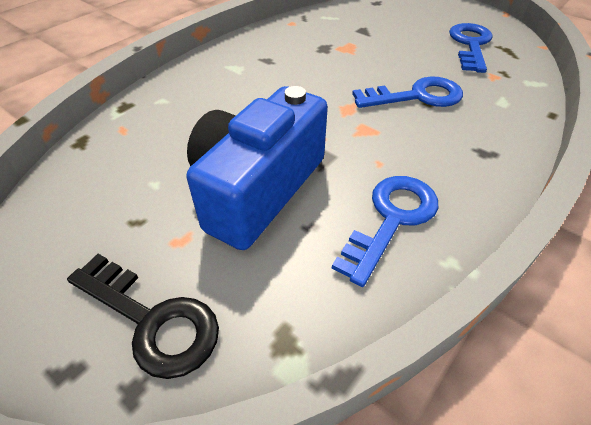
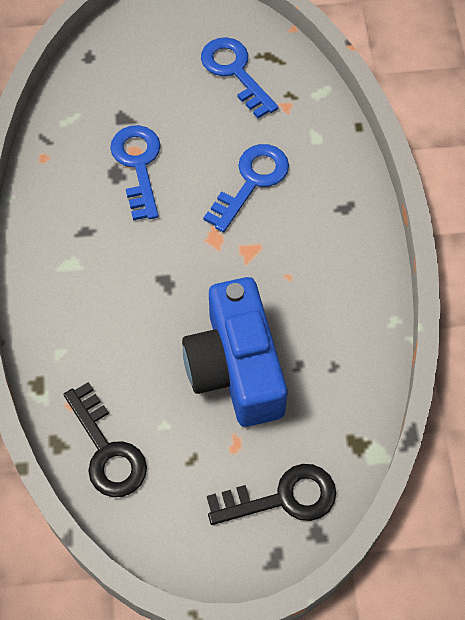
camera: 45 degrees left, 15 degrees up
(98, 167) = (107, 450): none -> black key
(391, 219) = (338, 319): blue key -> blue key (138, 165)

